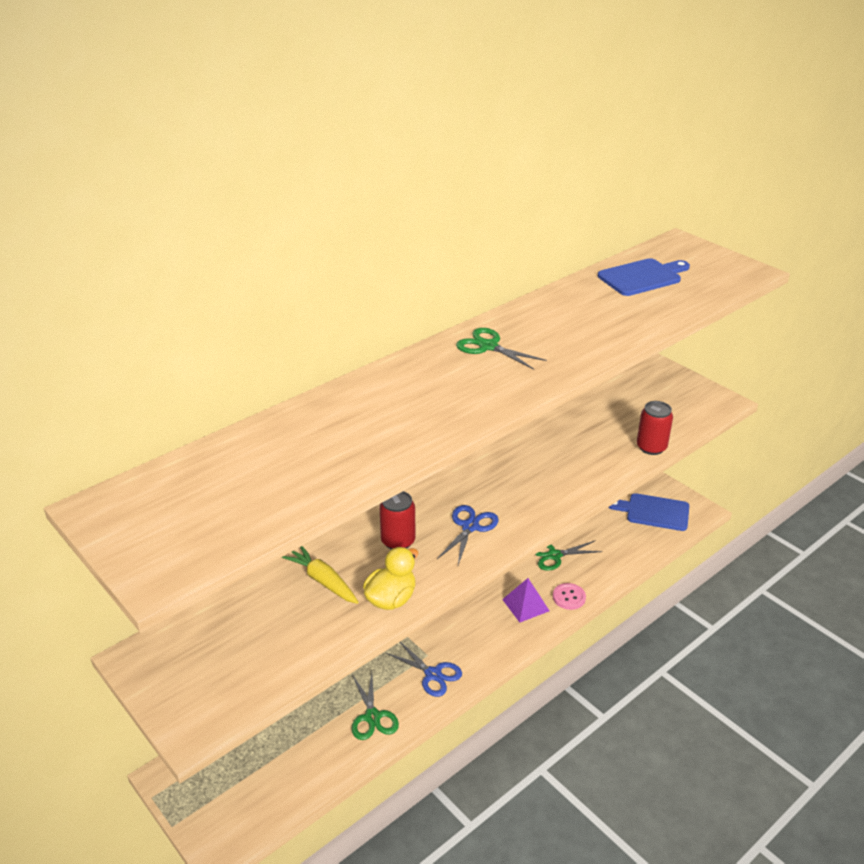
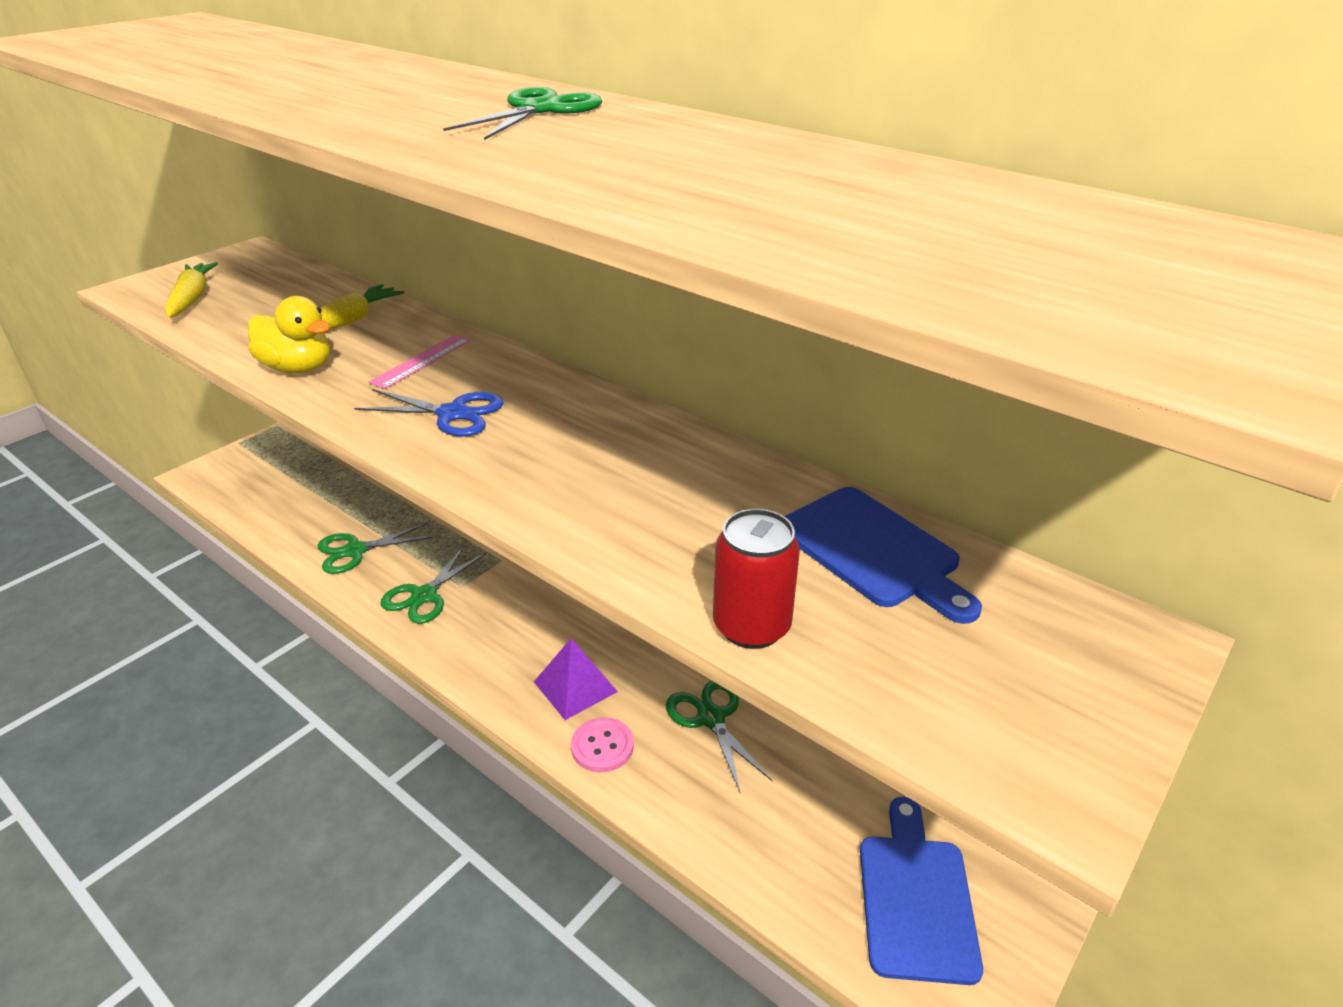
camera: 80 degrees right, 0 degrees up
(238, 680) = (192, 299): none -> yellow carrot
(398, 541) = (421, 361): red can -> pink ruler
(433, 674) = (424, 596): blue scissors -> green scissors
(642, 277) = (974, 211): blue cutting board -> blue cutting board (873, 551)

